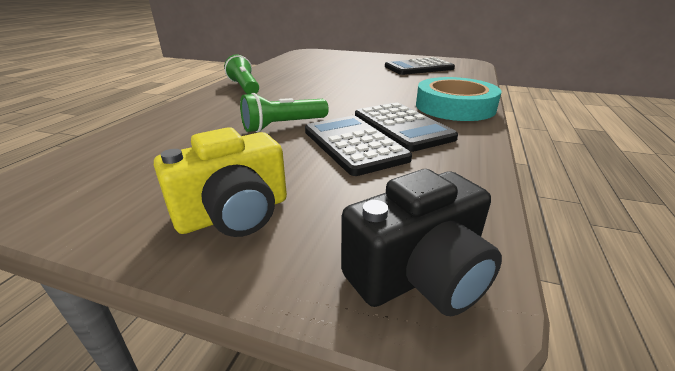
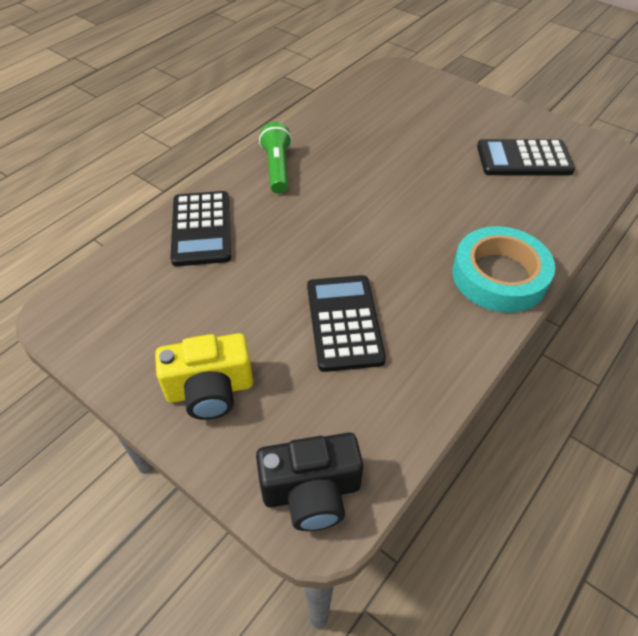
camera: 20 degrees right, 20 degrees up
(283, 126) = (290, 268): green flashlight -> none
(402, 127) = (410, 303): black calculator -> black calculator (201, 229)

